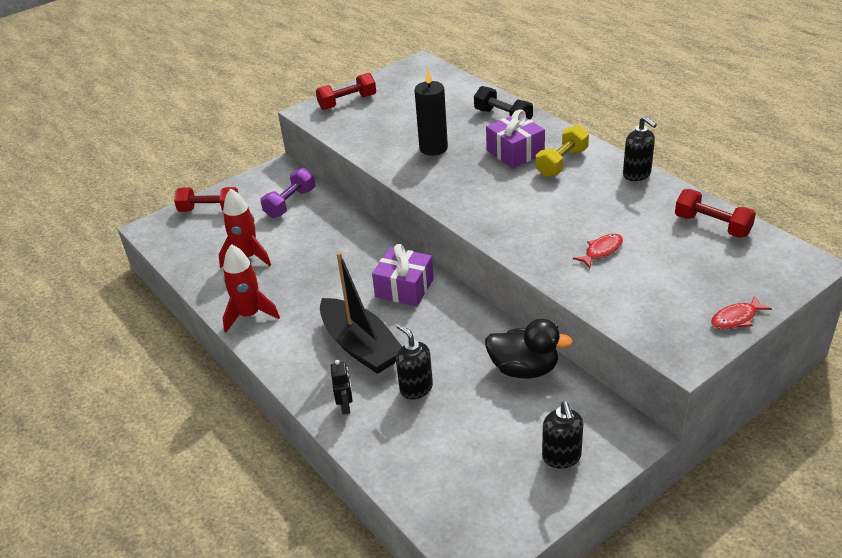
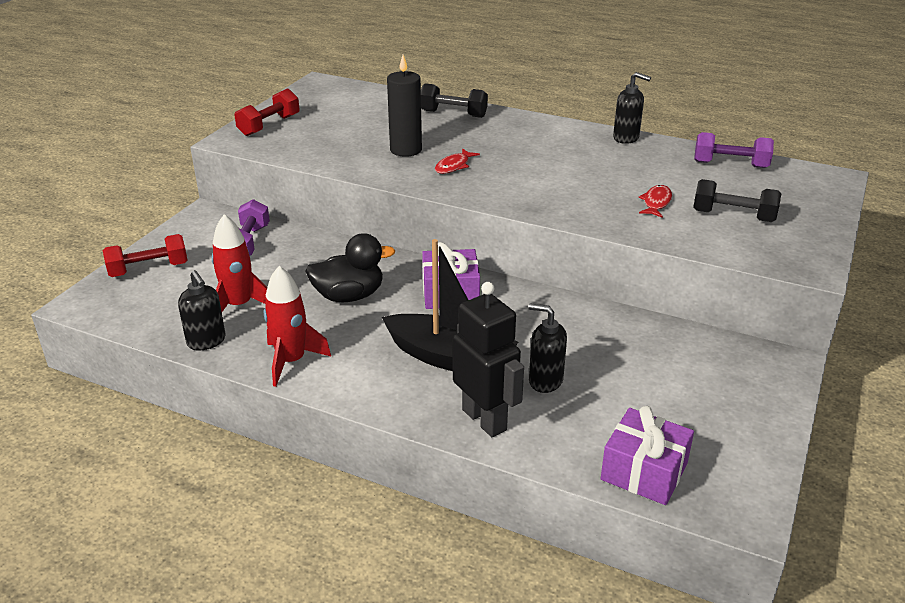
camera: 30 degrees left, 5 degrees down
(346, 406) = (485, 419): black robot -> black robot, size x2.07
(515, 152) = (494, 140): purple gift -> purple gift (644, 471)
(524, 369) = (636, 334): black duck -> black duck (349, 296)
(561, 163) = (548, 141): yellow dumbbell -> none
(561, 457) = (741, 400): black soap dispenser -> black soap dispenser (206, 341)
(661, 283) = (733, 216): none -> black dumbbell
(712, 226) = (730, 164): red dumbbell -> purple dumbbell
(736, 318) = (822, 229): red fish -> red fish (454, 166)

